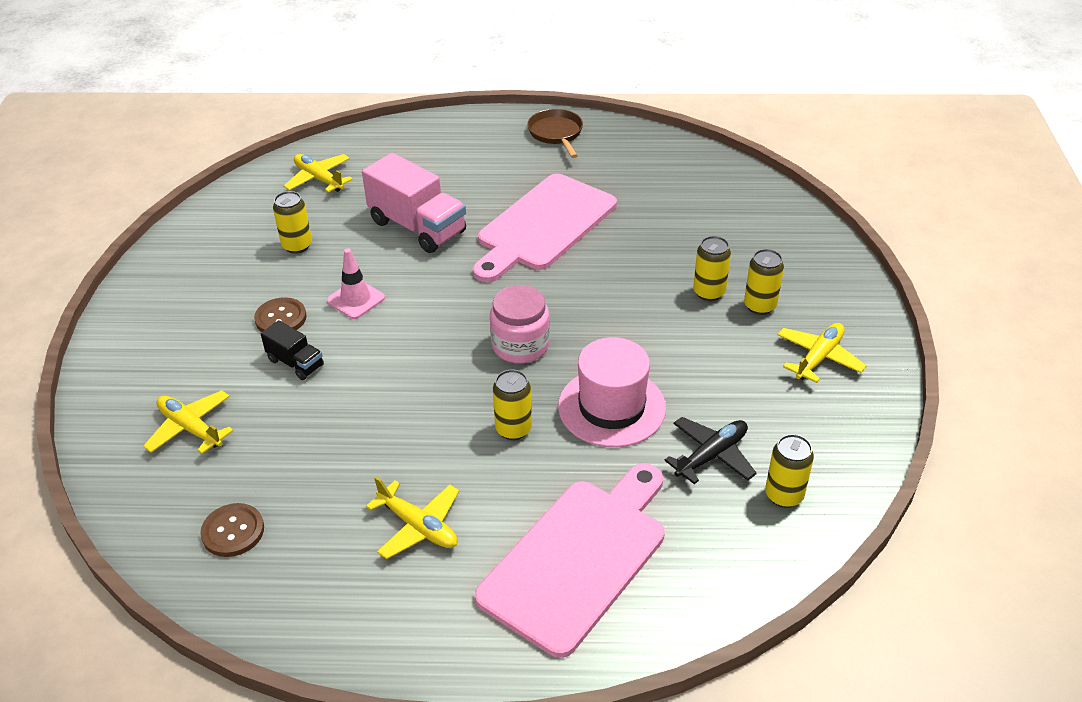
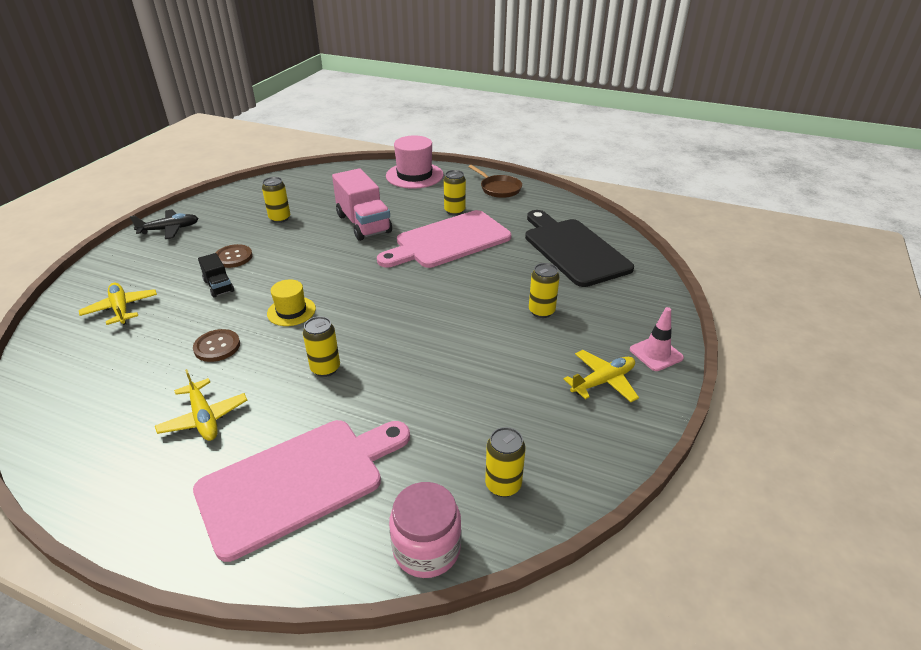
camera: 20 degrees right, 5 degrees down
(233, 531) = (84, 382): brown button -> brown button (217, 347)
(319, 179) = (325, 185): yellow plane -> none
(355, 299) = (289, 257): pink traffic cone -> pink traffic cone (656, 354)
(417, 371) = (291, 311): none -> yellow hat
(520, 345) = (374, 312): pink jar -> pink jar (426, 548)
(556, 133) = (499, 189): brown pan -> brown pan turned 135 degrees clockwise
(611, 407) = (409, 373): pink hat -> pink hat (414, 175)
(697, 202) = (573, 249): none -> black cutting board
(711, 456) = (462, 433): black plane -> black plane (169, 229)
(760, 306) = (576, 330): yellow can -> yellow can (454, 211)

